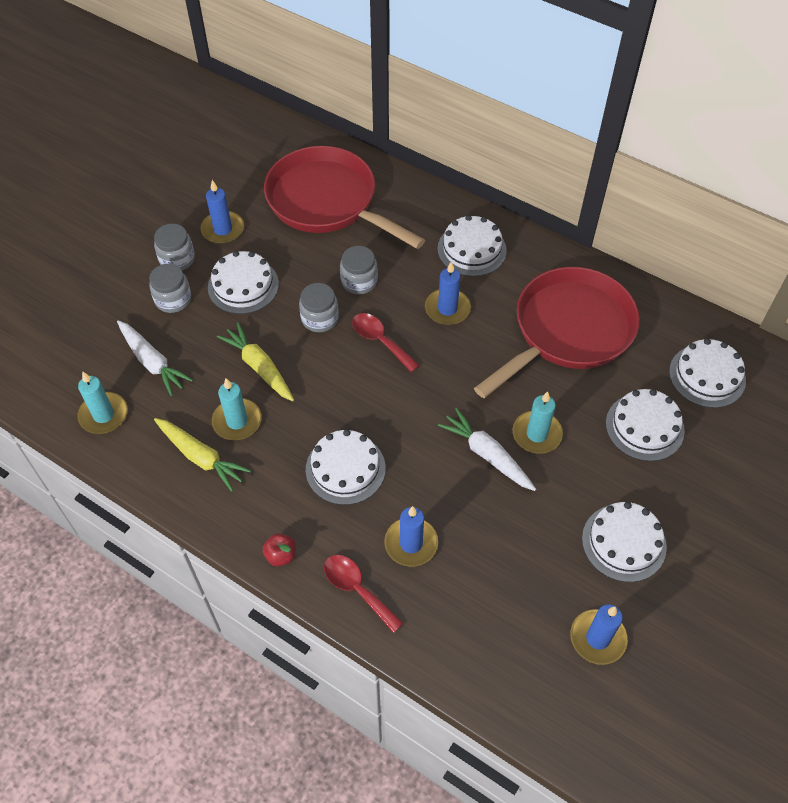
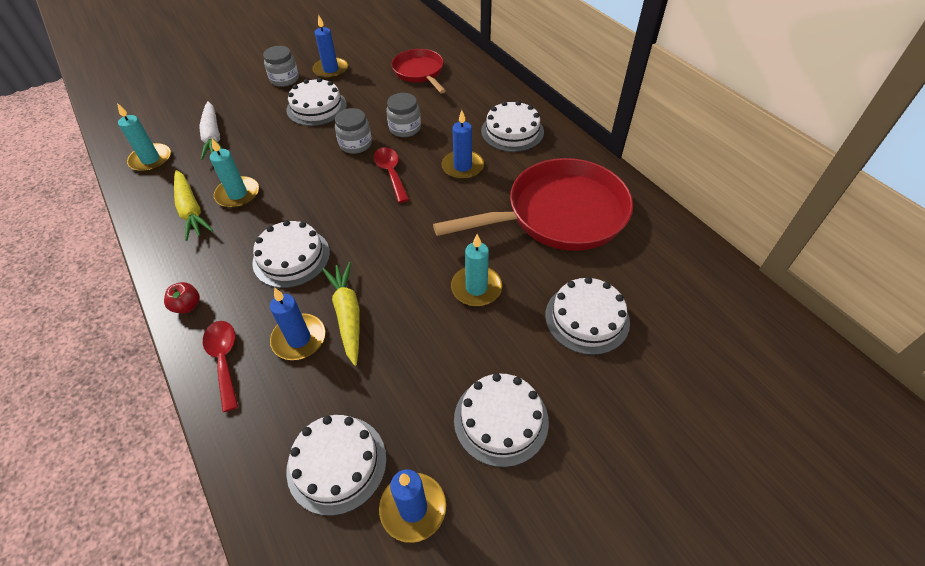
camera: 25 degrees right, 5 degrees down
(173, 299) = (261, 102): grey jar -> none
(259, 367) = (284, 163): yellow carrot -> yellow carrot (347, 315)
(327, 202) = (419, 72): red pan -> red pan, size x0.56
(487, 455) = (419, 289): white carrot -> none
(707, 376) = (679, 294): white cake -> white cake (337, 463)

